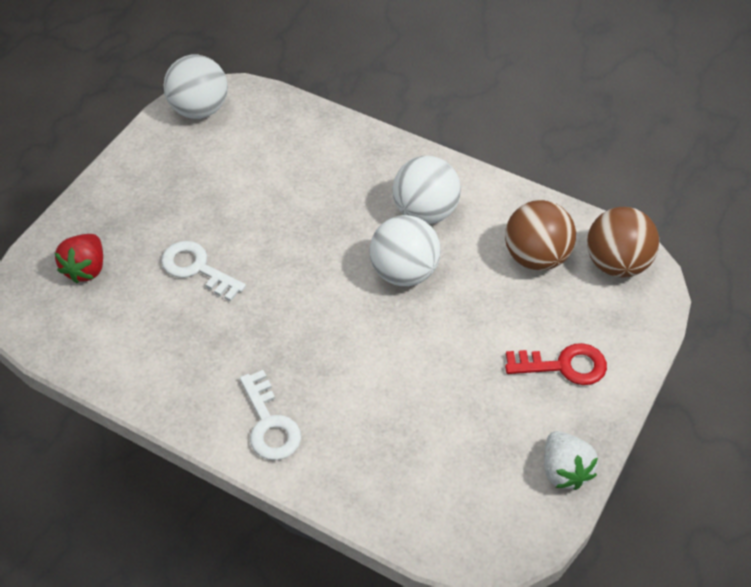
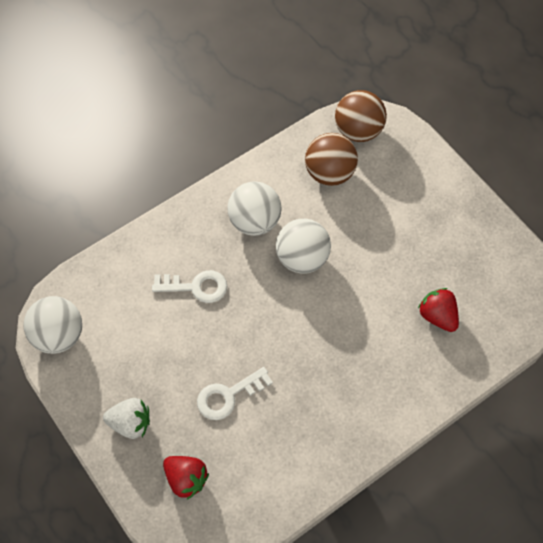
camera: 65 degrees left, 10 degrees up
(270, 424) = (391, 396): white key -> white key (196, 287)
(404, 437) = (438, 316): none -> red strawberry
(564, 365) = (424, 199): red key -> none
(564, 470) = (499, 236): white strawberry -> white strawberry (130, 423)

